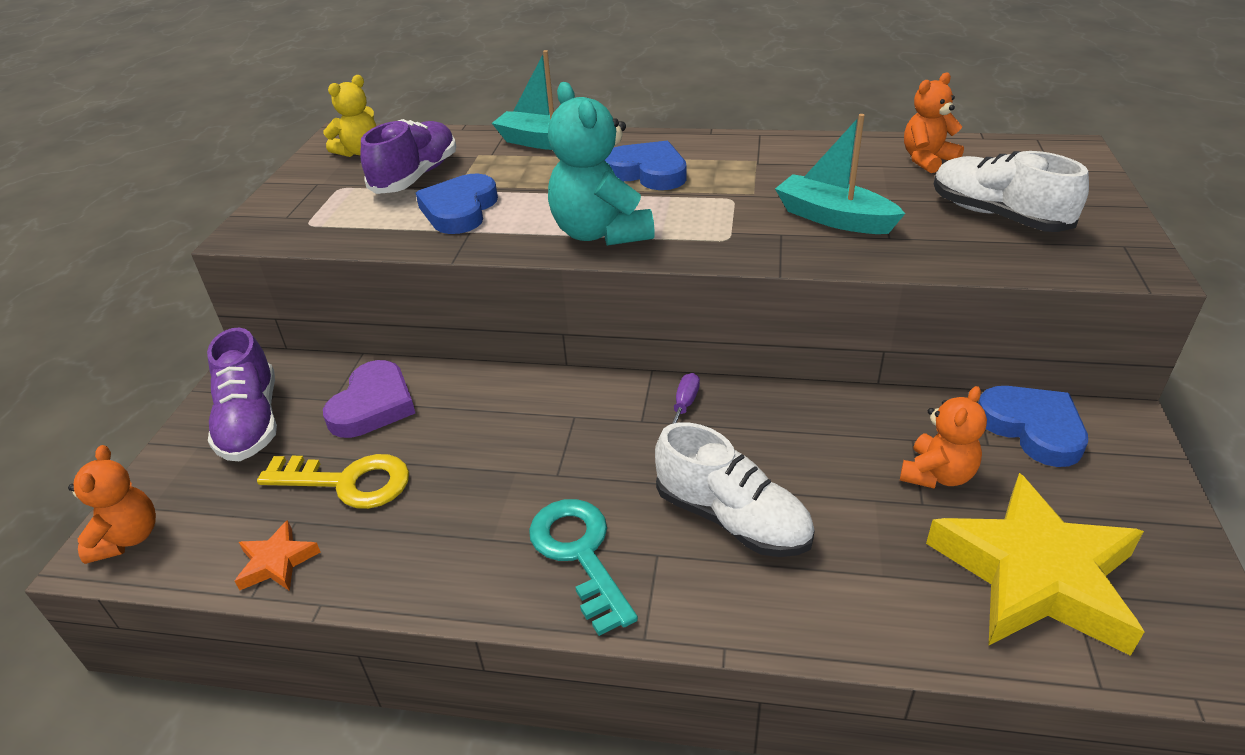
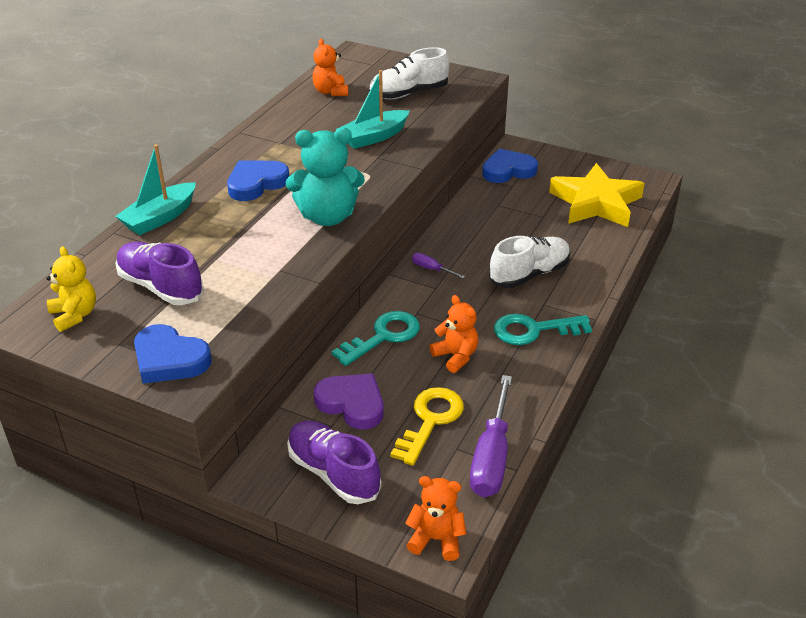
camera: 75 degrees left, 0 degrees up
(251, 422) = (333, 473): purple shoe -> purple shoe turned 135 degrees counterclockwise
(277, 562) = (492, 457): orange star -> purple screwdriver
(459, 210) = (242, 270): blue heart -> blue heart (169, 359)
(511, 398) = (383, 336): none -> turquoise key
(937, 475) = (526, 206): orange teddy bear -> orange teddy bear (456, 356)

